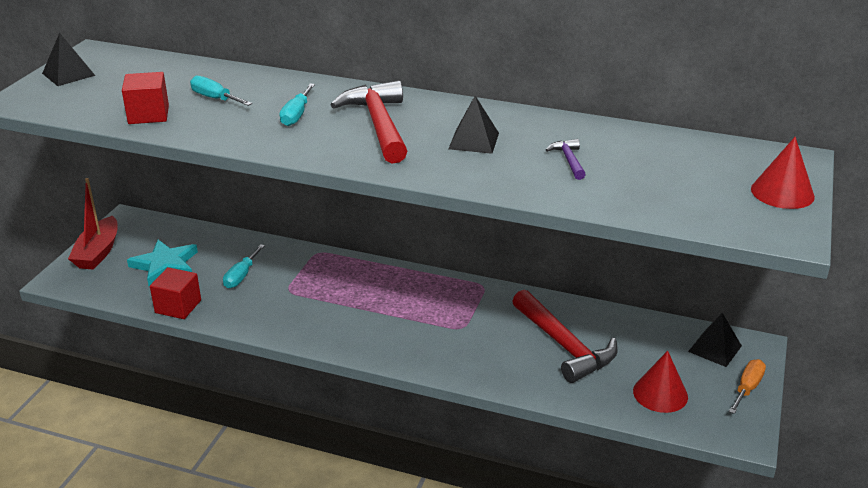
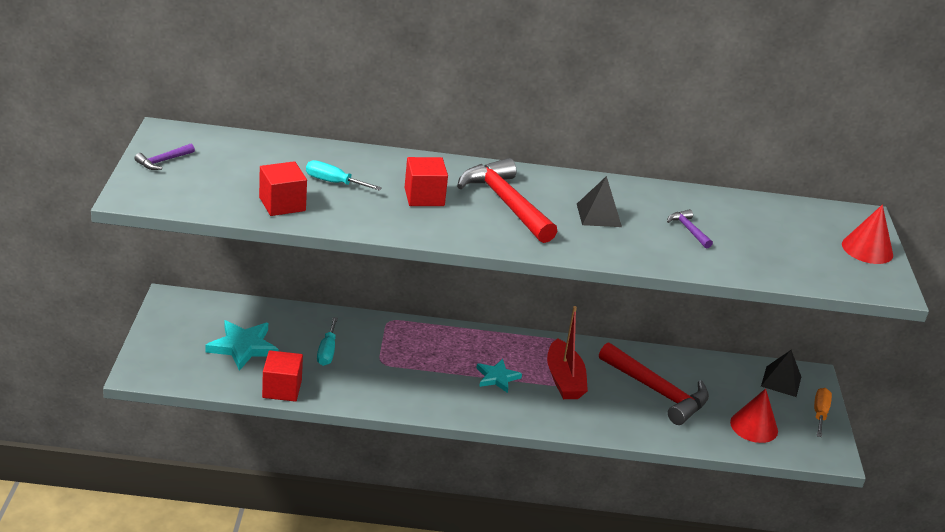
camera: 20 degrees left, 0 degrees up
(68, 74) = (163, 161): black pyramid -> purple hammer
(98, 252) = (163, 339): red boat -> red boat (564, 379)
(296, 115) = (424, 197): turquoise screwdriver -> red cube
(397, 315) = (497, 377): none -> turquoise star

